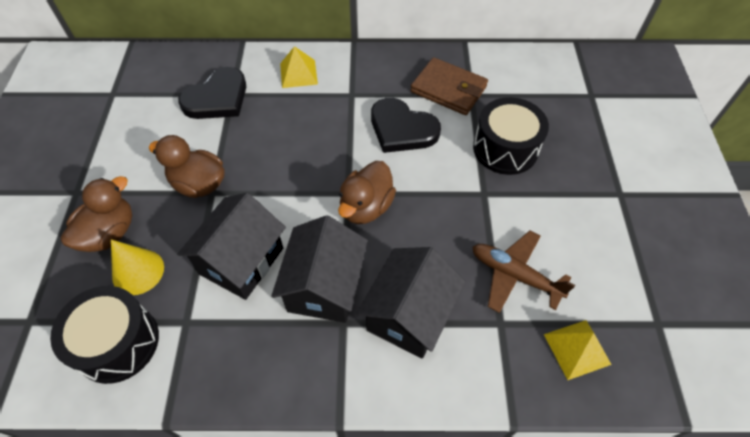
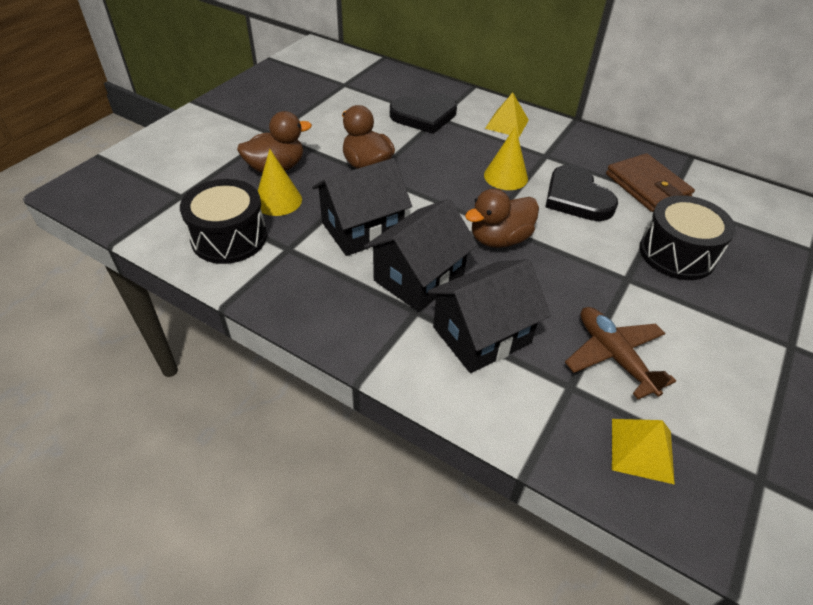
camera: 30 degrees right, 10 degrees down
(332, 135) = (505, 176): none -> yellow cone

